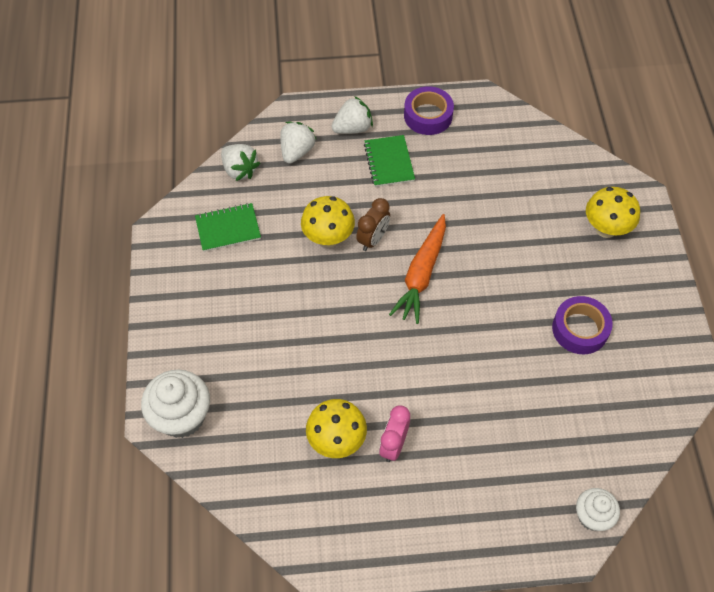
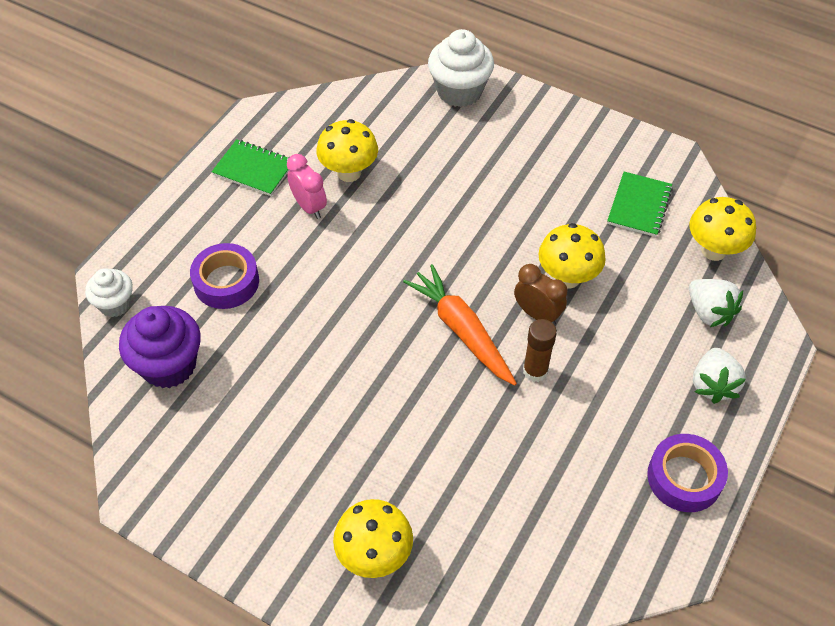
camera: 125 degrees right, 5 degrees down
(240, 170) = (713, 250): white strawberry -> yellow mushroom
(373, 239) = (537, 314): brown clock -> brown clock turned 150 degrees clockwise
(389, 162) = (634, 391): green notebook -> green notebook (254, 169)
(418, 218) = (535, 371): none -> brown glue stick
(580, 329) = (282, 428): purple tape -> purple tape (226, 282)
(602, 434) = (169, 365): none -> purple cupcake

